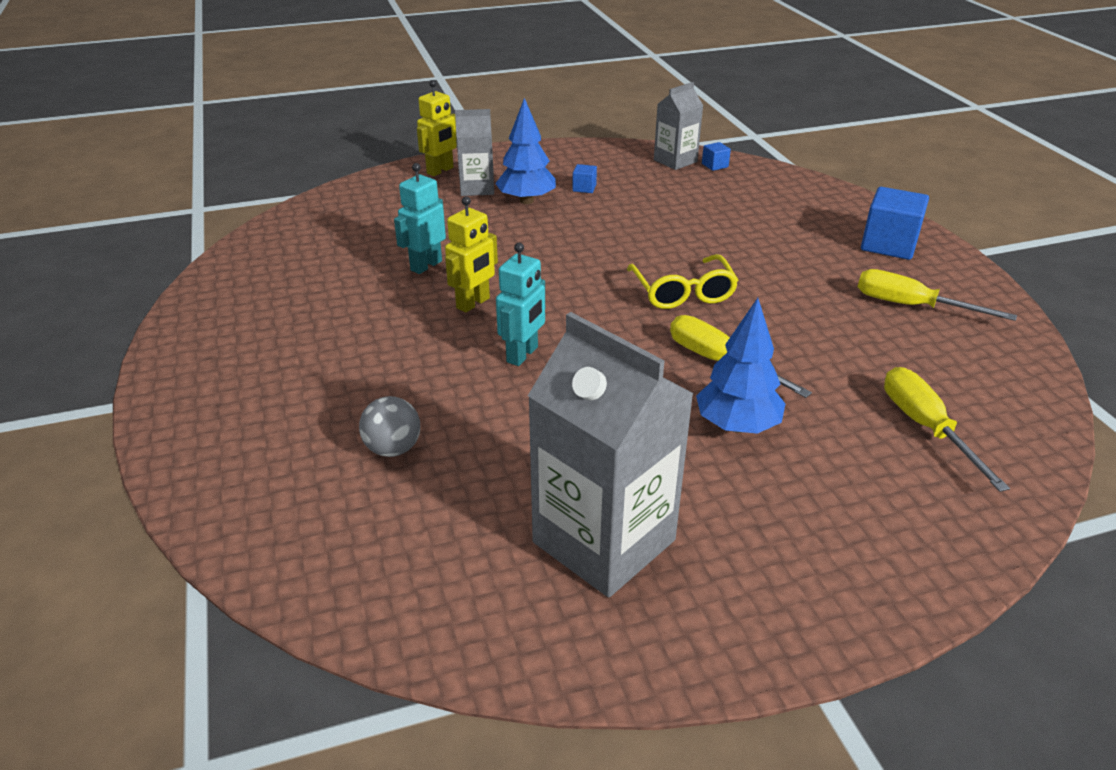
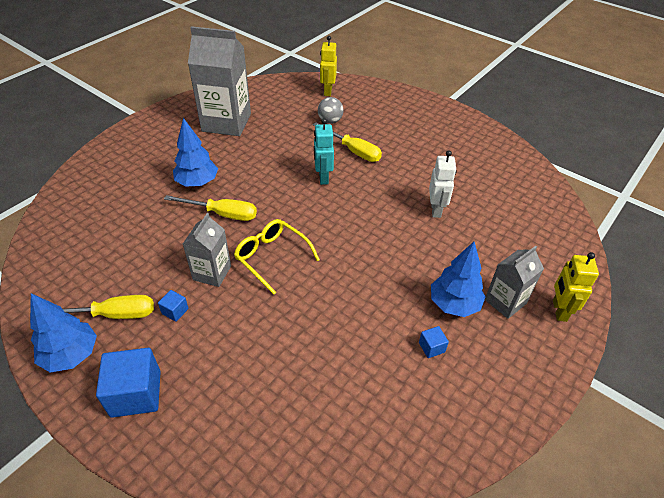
camera: 145 degrees right, 10 degrees up
(426, 265) = (436, 210): turquoise robot -> white robot
(473, 303) = (379, 196): yellow robot -> yellow robot (327, 91)
(675, 161) = (397, 453): grey carton -> grey carton (212, 273)
(715, 165) = (352, 467): blue cube -> blue cube (175, 311)
(925, 427) = (102, 218): yellow screwdriver -> yellow screwdriver (353, 151)
(962, 289) = (71, 355): none -> blue tree

